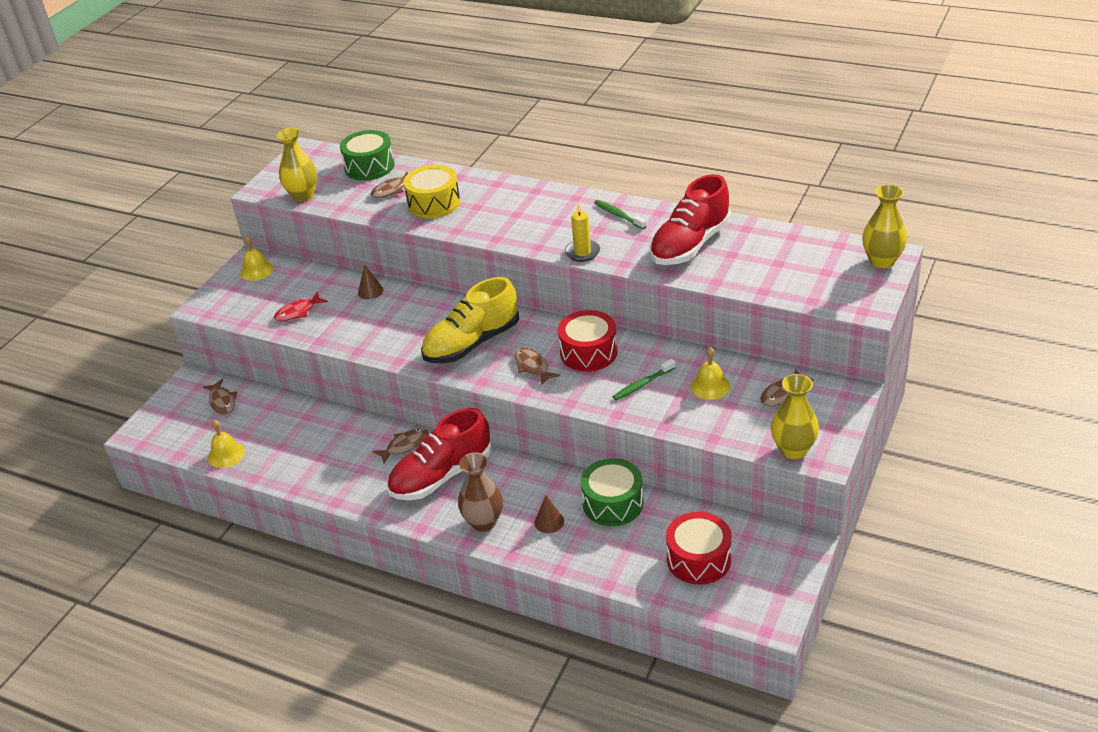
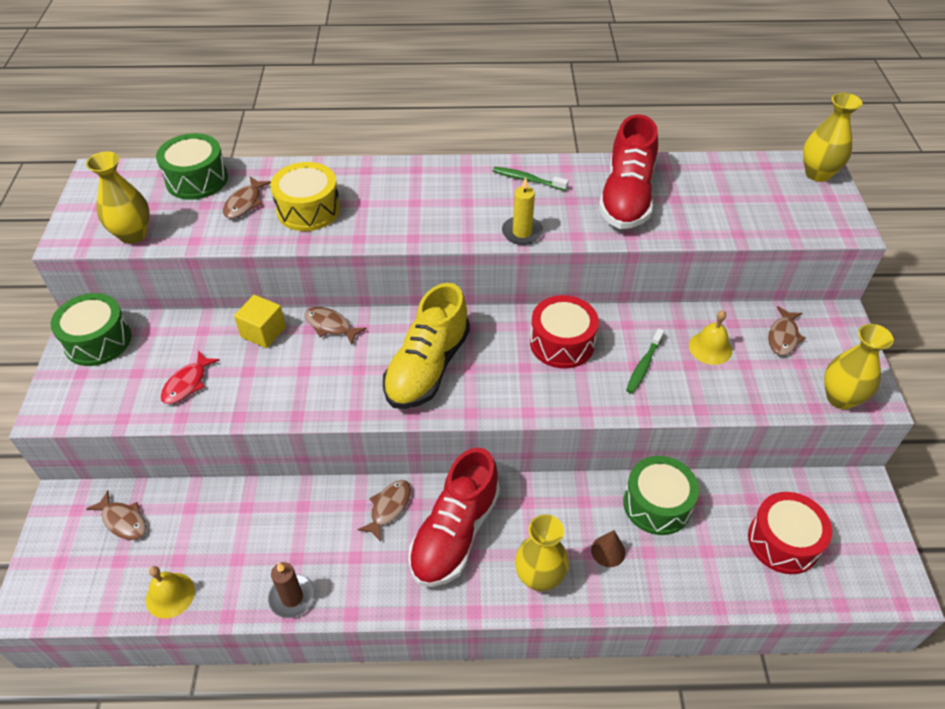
camera: 30 degrees left, 10 degrees up
(257, 270) = (98, 341): yellow bell -> green drum
(302, 480) = (292, 597): none -> brown candle
(370, 291) = (263, 332): brown cone -> yellow cube
(483, 522) = (539, 577): brown vase -> yellow vase
(532, 367) = (514, 378): brown fish -> brown fish (330, 326)

